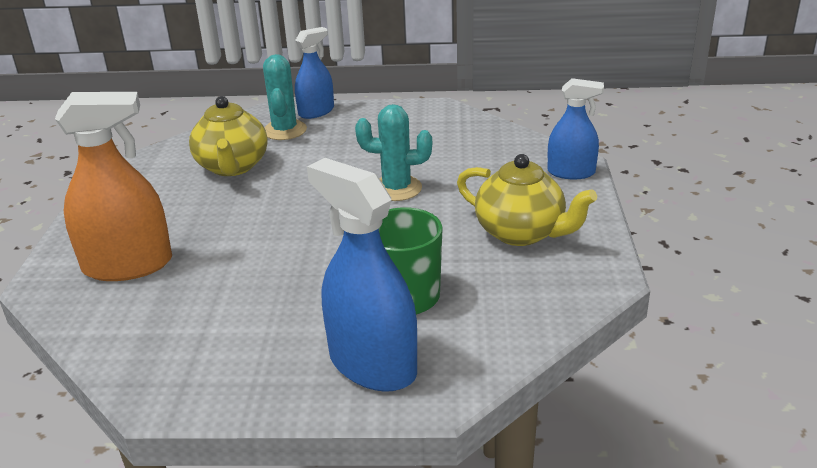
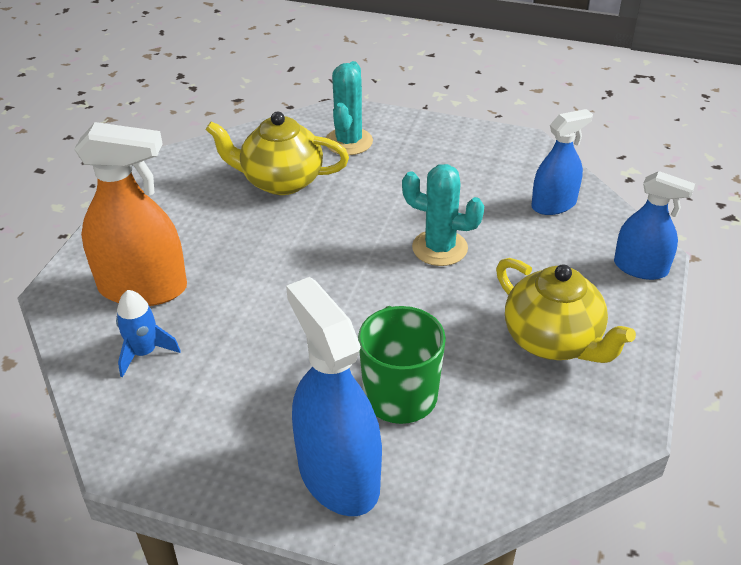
camera: 15 degrees right, 10 degrees up
(148, 313) = (144, 352): none -> blue rocket
(232, 167) = (280, 181): yellow teapot -> yellow teapot turned 90 degrees clockwise
(316, 112) = (389, 122): blue spray bottle -> blue spray bottle (554, 204)

